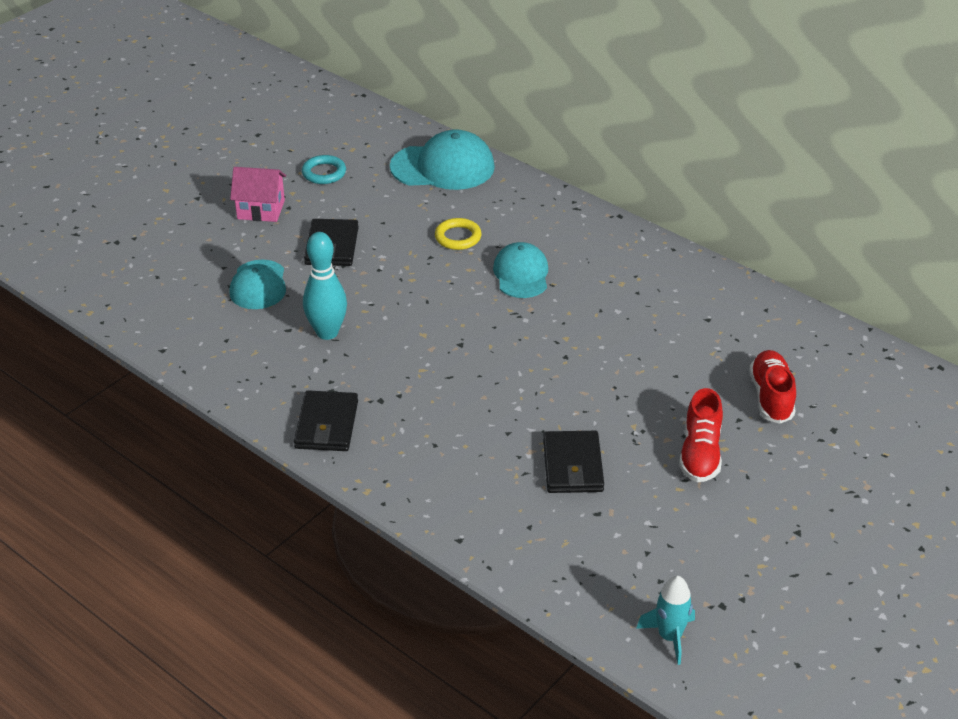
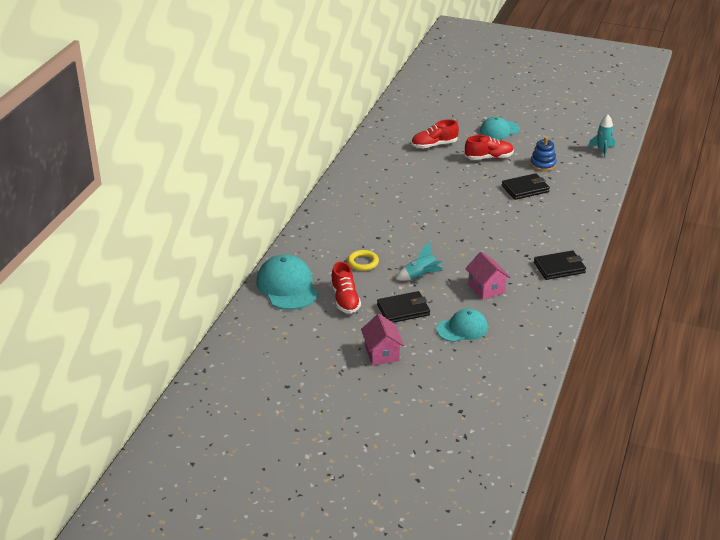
camera: 110 degrees left, 5 degrees down
(324, 173) = (322, 337): turquoise ring -> none
(327, 332) = (486, 288): turquoise bowling pin -> pink house
(385, 205) = (345, 300): none -> red shoe
(395, 280) = (420, 276): none -> turquoise rocket
(521, 274) = (385, 232): turquoise cap -> turquoise cap (499, 130)
(647, 520) = (543, 164): none -> blue stacking toy

